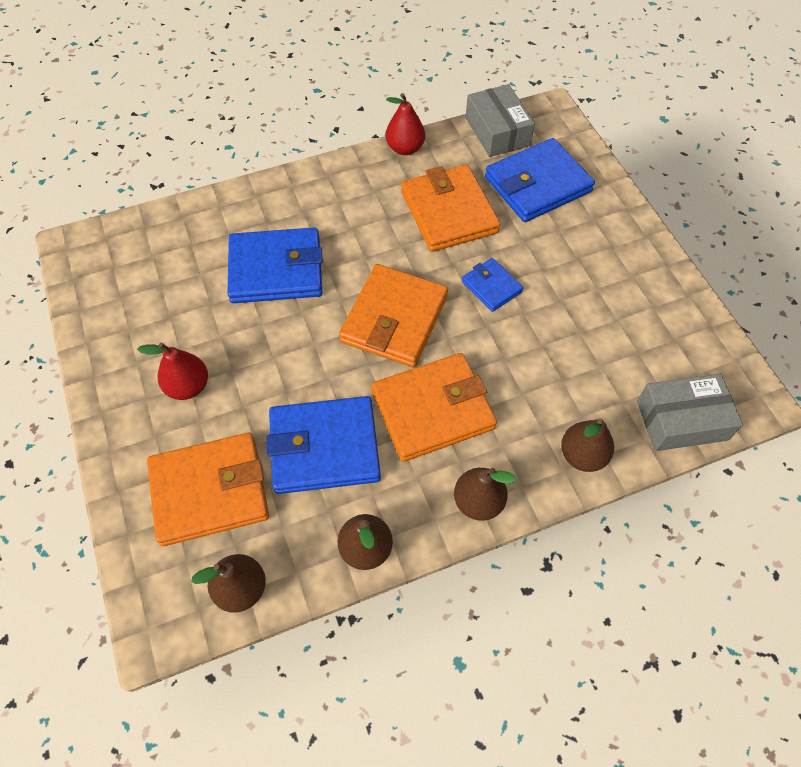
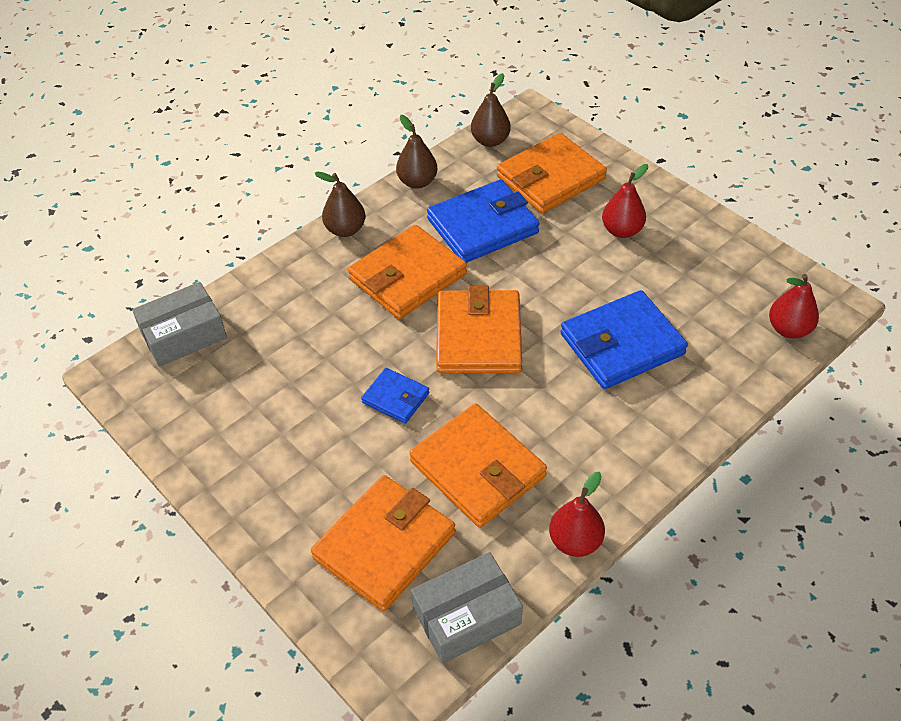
camera: 160 degrees right, 10 degrees down
(133, 236) = (788, 329): none -> red pear
(497, 131) = (466, 616): grey box -> grey box turned 75 degrees counterclockwise
(537, 184) = (385, 545): blue wallet -> orange wallet
(582, 455) = (269, 283): brown pear -> none

